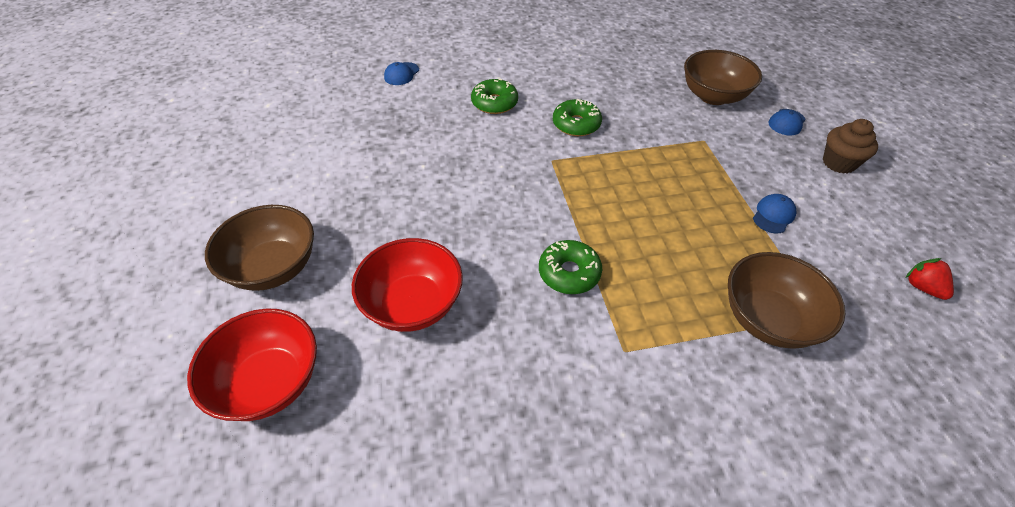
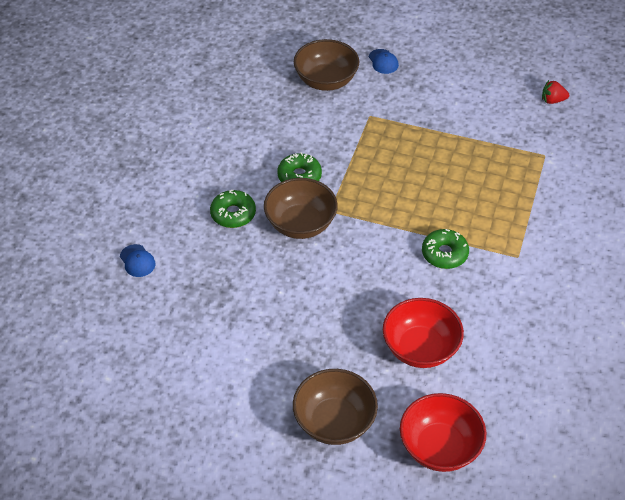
camera: 60 degrees left, 0 degrees up
(768, 319) = (534, 180): brown bowl -> brown bowl (300, 224)
(773, 215) = (461, 126): blue cap -> none
(838, 163) = (439, 64): brown cupcake -> none

